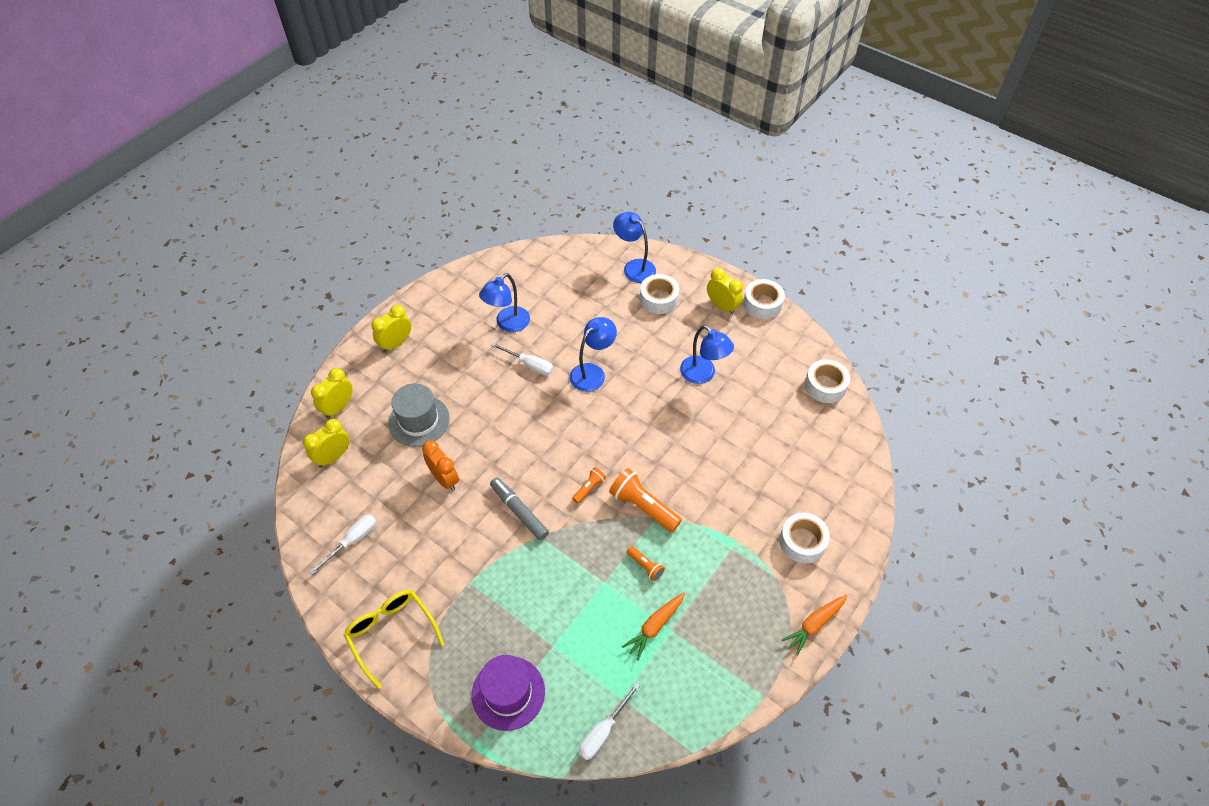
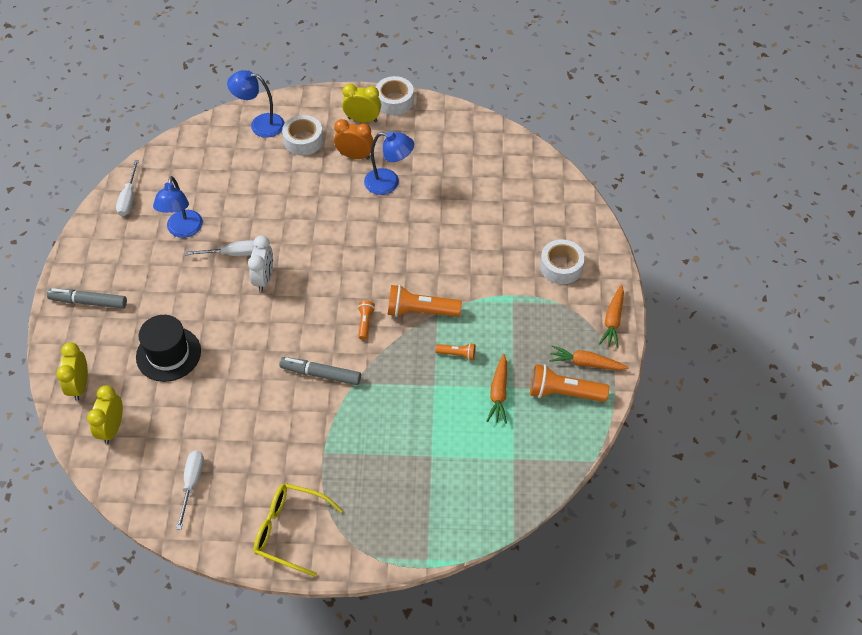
camera: 35 degrees left, 0 degrees up
(396, 343) = (89, 302): yellow clock -> grey marker
(419, 421) = (168, 354): grey hat -> black hat
(444, 479) = (233, 387): orange clock -> orange clock (355, 156)
(508, 693) = (423, 511): purple hat -> none
(538, 400) = (264, 279): none -> white clock
(592, 372) = (294, 230): blue lamp -> none
(603, 731) = (518, 490): white screwdriver -> white screwdriver (129, 198)
(714, 665) = (563, 393): none -> orange flashlight
(756, 650) = (586, 363): none -> orange carrot
(825, 386) = (492, 140): white tape -> none

